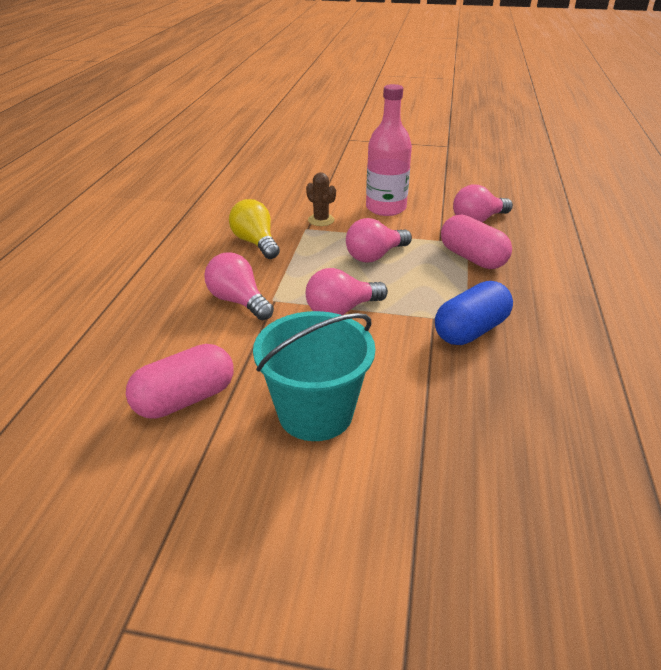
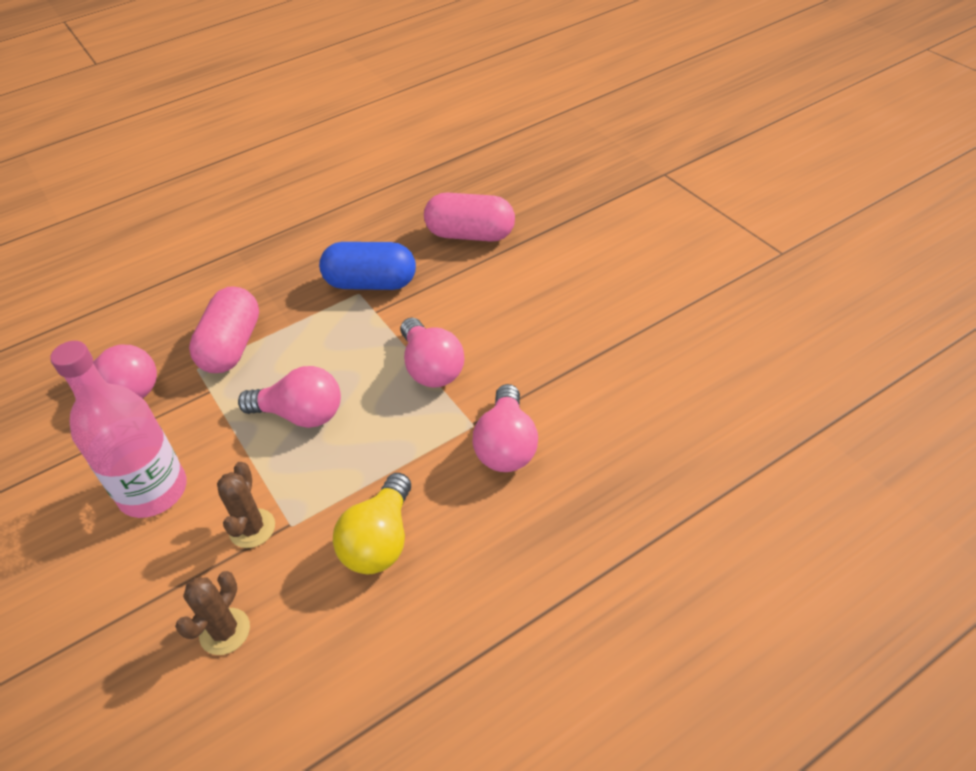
camera: 130 degrees left, 10 degrees up
(185, 399) = (652, 363): pink capsule -> pink capsule (471, 234)
(280, 200) = (225, 631): none -> brown cactus
(315, 413) = (568, 294): turquoise bucket -> none
(341, 310) = (431, 368): pink light bulb -> pink light bulb turned 45 degrees clockwise

